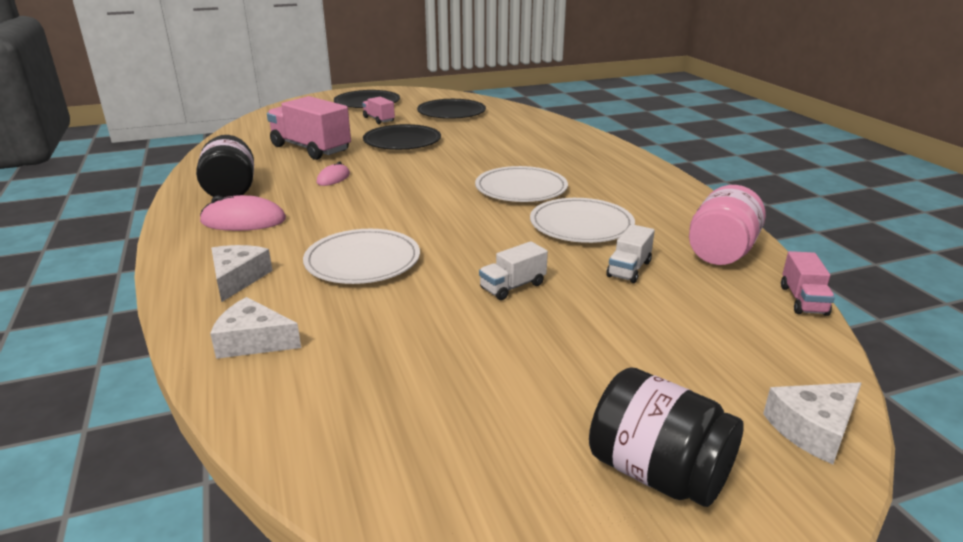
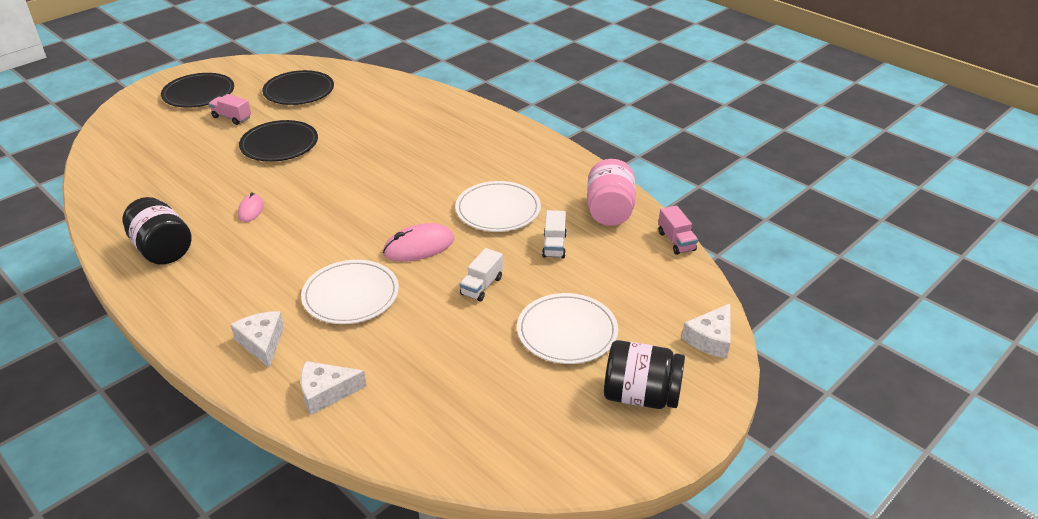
camera: 25 degrees left, 10 degrees up
(243, 221) = (210, 282): pink mouse -> pink mouse (419, 246)
(311, 148) = (195, 176): pink truck -> none
(521, 188) = (427, 181): white plate -> white plate (567, 331)

